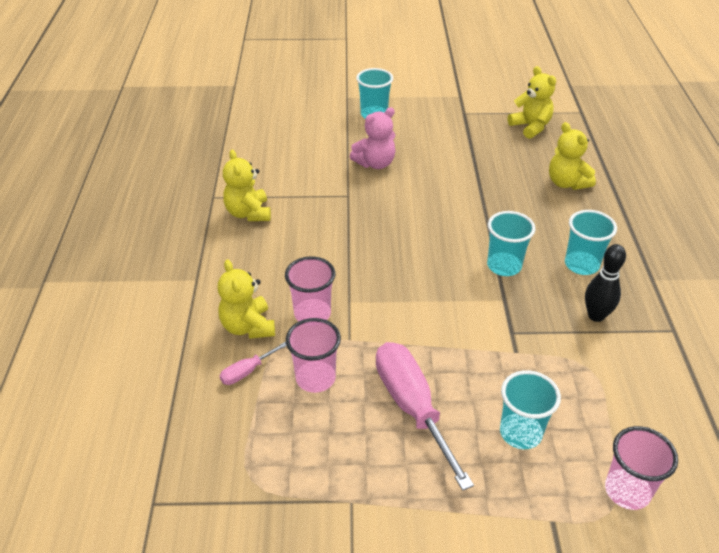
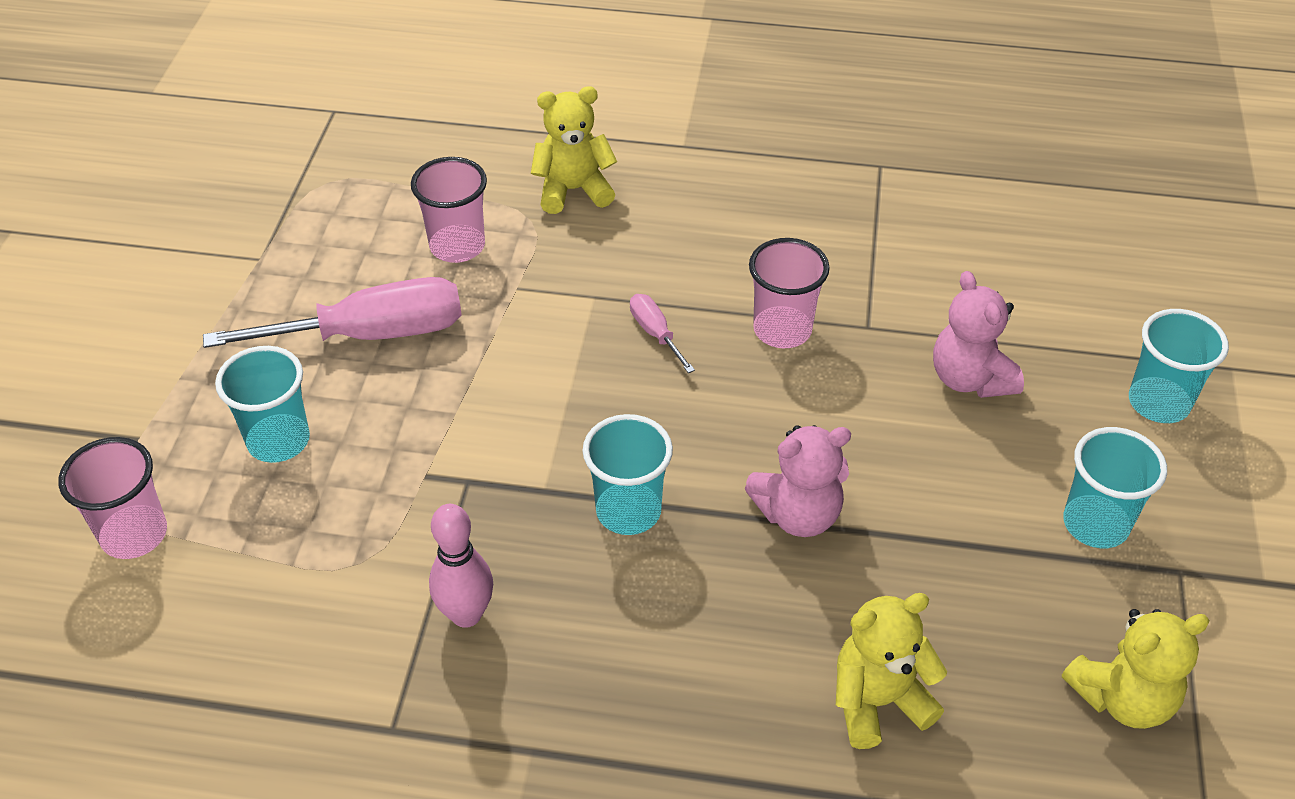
camera: 100 degrees right, 5 degrees up
(247, 371) = (492, 185): pink screwdriver -> pink screwdriver (655, 333)
(248, 213) = (831, 202): yellow teddy bear -> none
(312, 314) = (579, 254): pink cup -> pink cup (782, 330)
(480, 210) = (798, 514): none -> pink teddy bear
(581, 265) = (603, 637): turquoise cup -> turquoise cup (1095, 524)
(596, 315) = (466, 614): black bowling pin -> pink bowling pin

